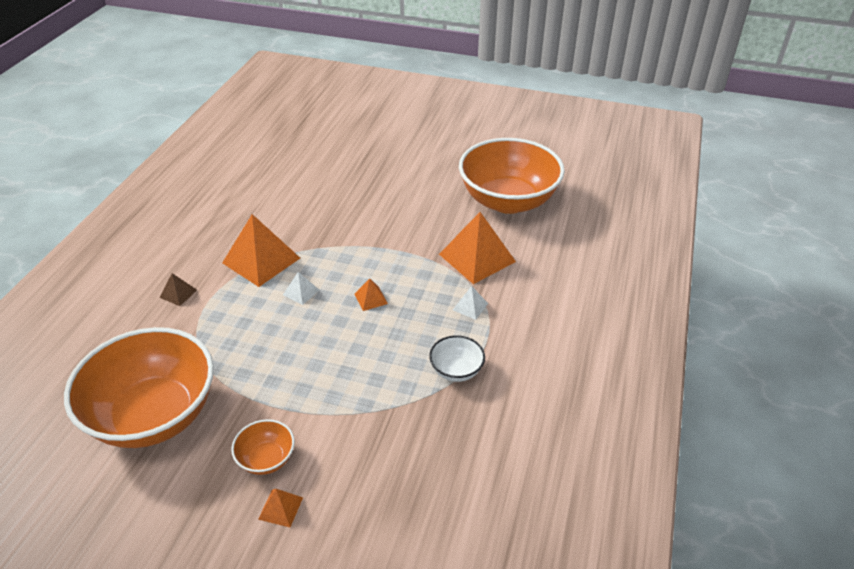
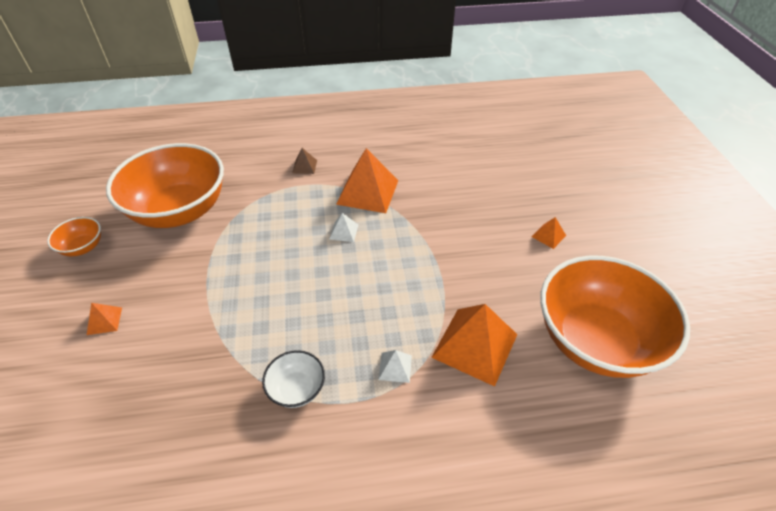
camera: 65 degrees right, 5 degrees up
(266, 459) = (152, 290): orange bowl -> orange bowl (83, 247)
(371, 298) = (361, 281): orange pyramid -> orange pyramid (548, 236)

